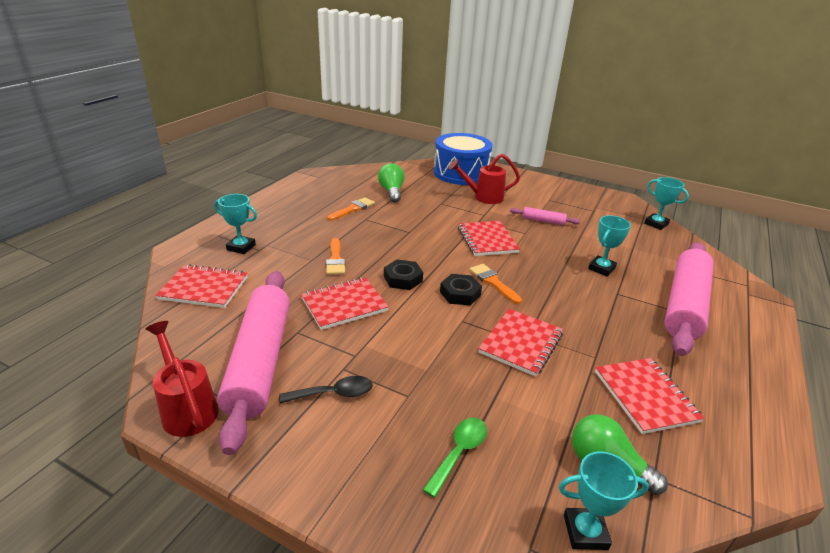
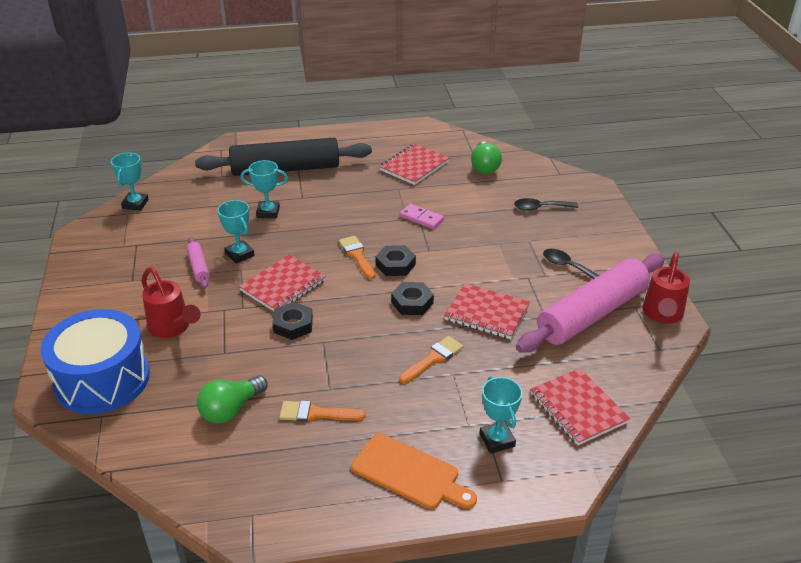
camera: 125 degrees left, 5 degrees up
(271, 215) = (409, 473): none -> orange cutting board
(439, 229) = (293, 325): none -> black nut
(459, 452) = (540, 208): green spoon -> black spoon
(493, 282) = (357, 255): orange brush -> orange brush turned 135 degrees clockwise
(521, 343) = (421, 218): red notebook -> pink domino
(585, 532) = (531, 164): turquoise trophy -> turquoise trophy (239, 254)
(684, 305) = (285, 169): pink rolling pin -> black rolling pin

